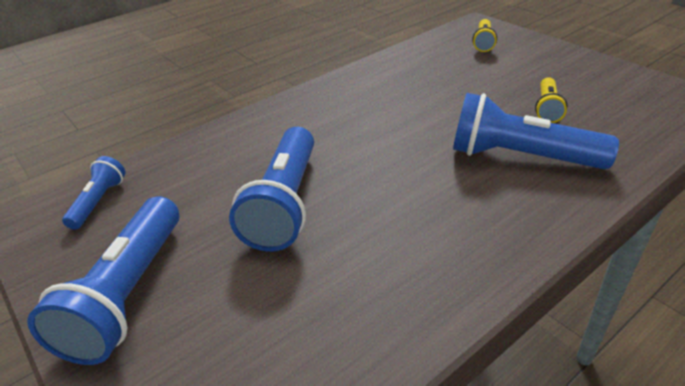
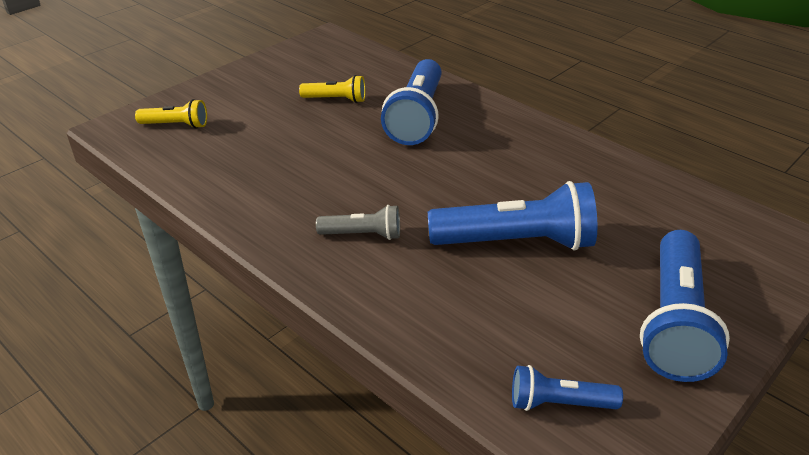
camera: 100 degrees left, 0 degrees up
(128, 294) = (675, 322): blue flashlight -> blue flashlight turned 105 degrees clockwise
(321, 123) = (363, 234): none -> grey flashlight

